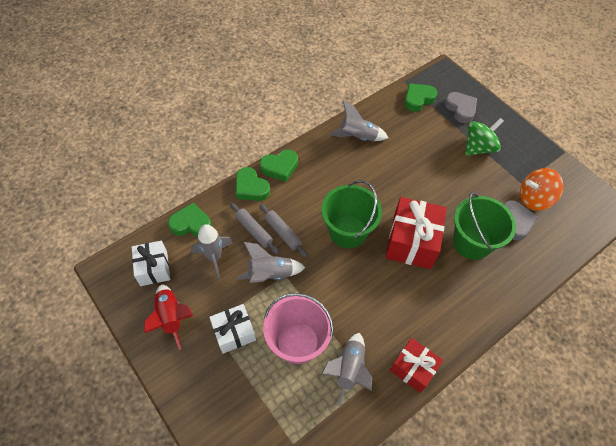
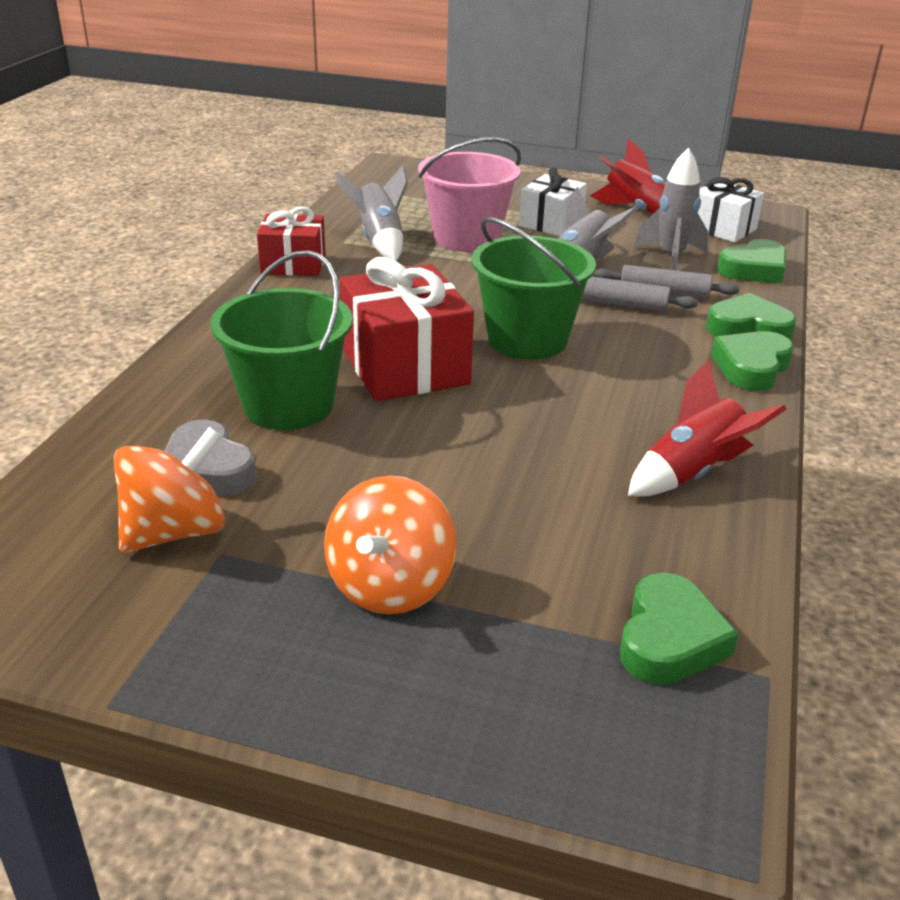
camera: 145 degrees right, 25 degrees down
(357, 137) = (693, 473): grey rocket -> red rocket
(460, 109) = (523, 675): grey heart -> none
(478, 148) = (390, 586): green spinning top -> orange spinning top

